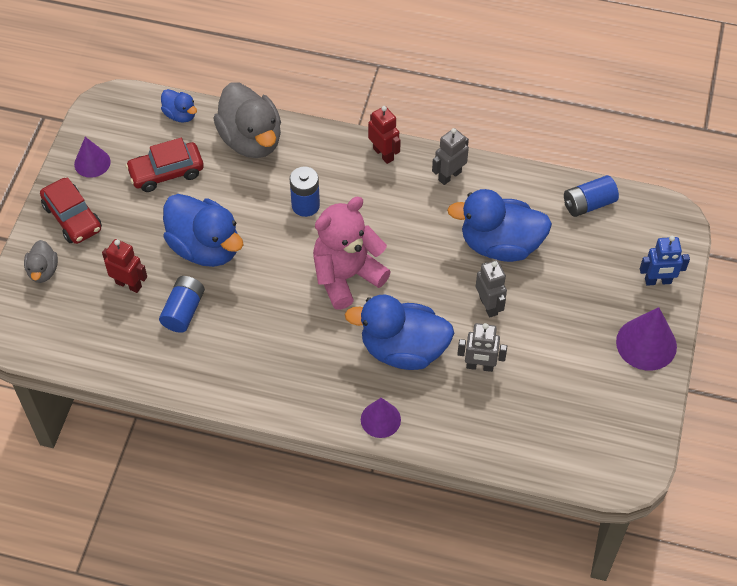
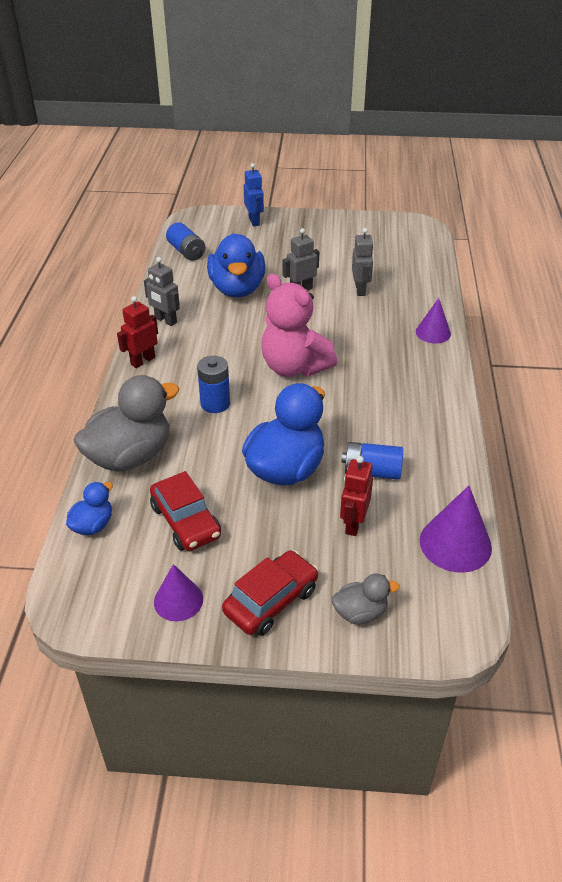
camera: 100 degrees left, 15 degrees down
(403, 349) = (360, 328): blue duck -> none
(646, 344) = (311, 223): purple cone -> purple cone (455, 543)

